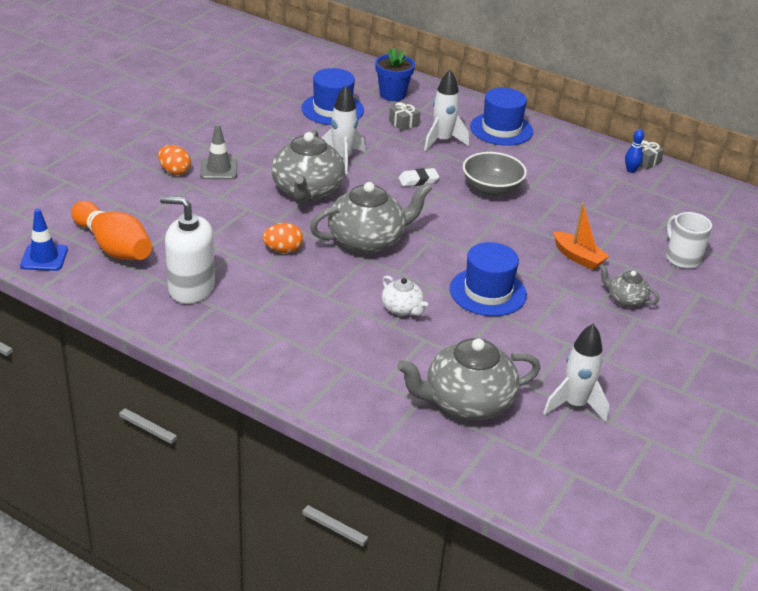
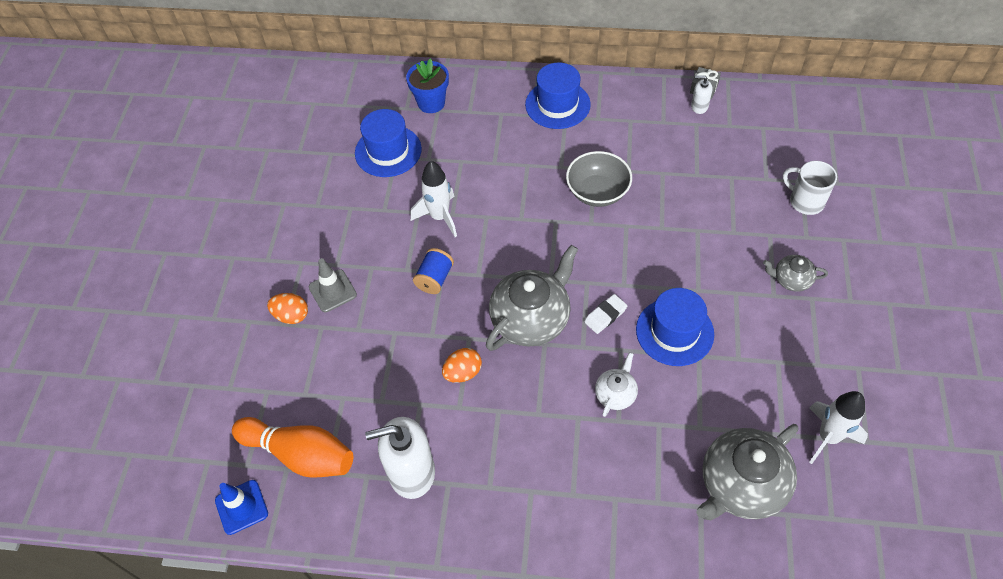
camera: 20 degrees left, 20 degrees up
(307, 191) = (434, 279): grey teapot -> blue spool
(402, 308) = (615, 394): white teapot -> white teapot turned 90 degrees counterclockwise
(404, 123) = (466, 139): grey gift -> none
(418, 180) = (526, 212): white eraser -> white eraser (605, 316)
(442, 141) = (515, 147): white rocket -> none
(578, 257) = (722, 245): orange boat -> none
(631, 170) = (699, 106): blue bowling pin -> white soap dispenser

